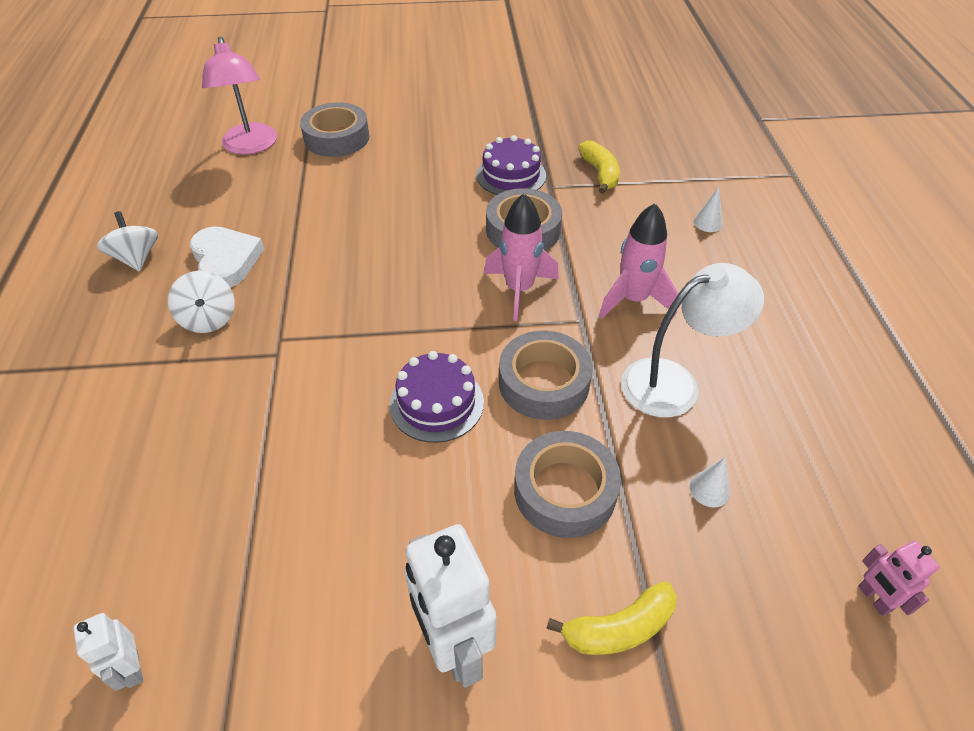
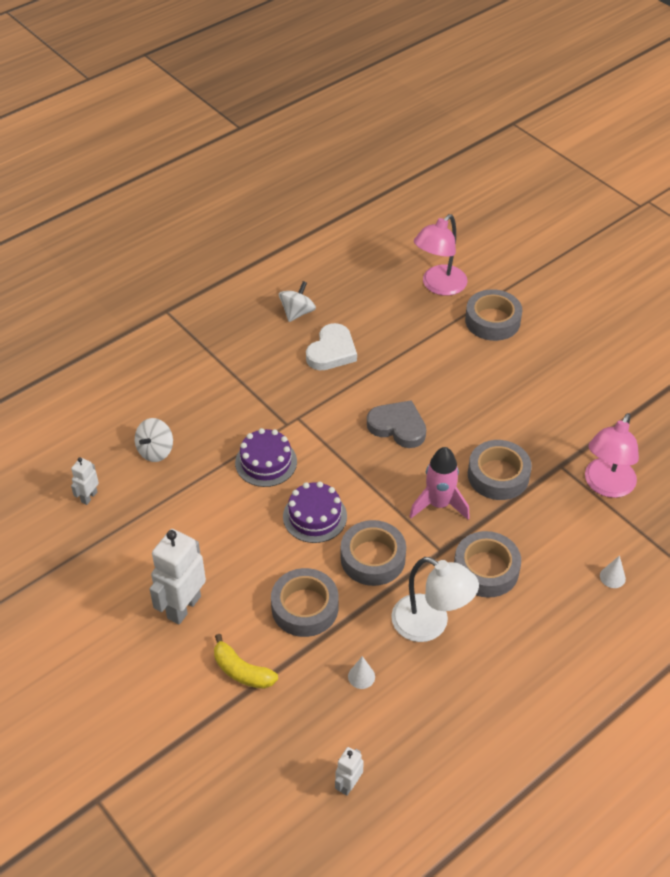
camera: 55 degrees right, 0 degrees up
(209, 318) = (284, 377): white spinning top -> white spinning top (155, 451)
(387, 265) = (398, 427): none -> grey heart
(511, 175) = (550, 437): purple cake -> purple cake (266, 462)
(600, 173) = (606, 486): yellow banana -> pink lamp
(633, 300) = (486, 569): pink rocket -> grey tape
(874, 598) = (348, 784): pink robot -> white robot

